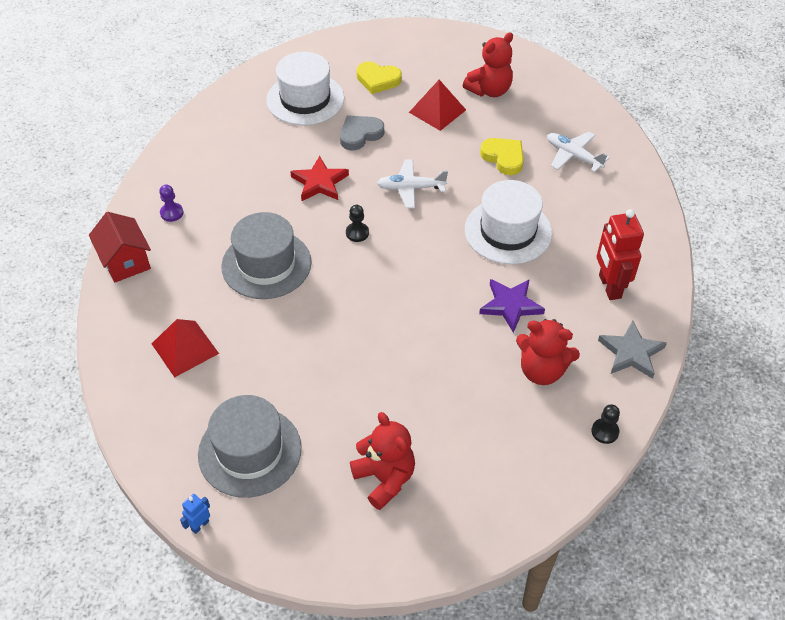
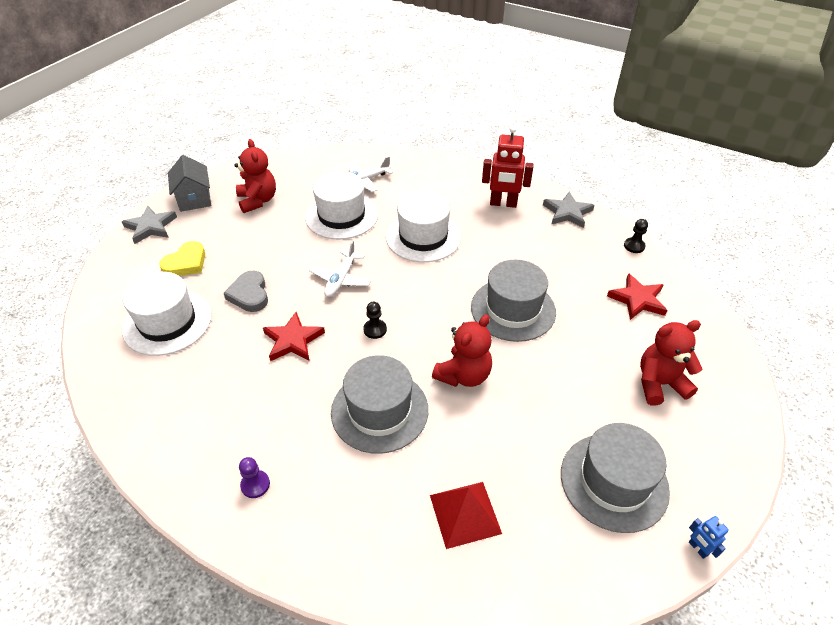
camera: 70 degrees left, 5 degrees down
(125, 261) = (306, 553): red house -> none
(411, 39) = (150, 227): none -> grey star
(435, 332) = (513, 309): none -> grey hat
(437, 111) = (258, 237): red pyramid -> none
(465, 48) = (194, 199): none -> grey house
(503, 158) = (341, 216): yellow heart -> white hat
(507, 445) = (637, 299): none -> red star
(511, 305) = (501, 258): purple star -> none
(542, 370) = (571, 260): red teddy bear -> red teddy bear (463, 375)

